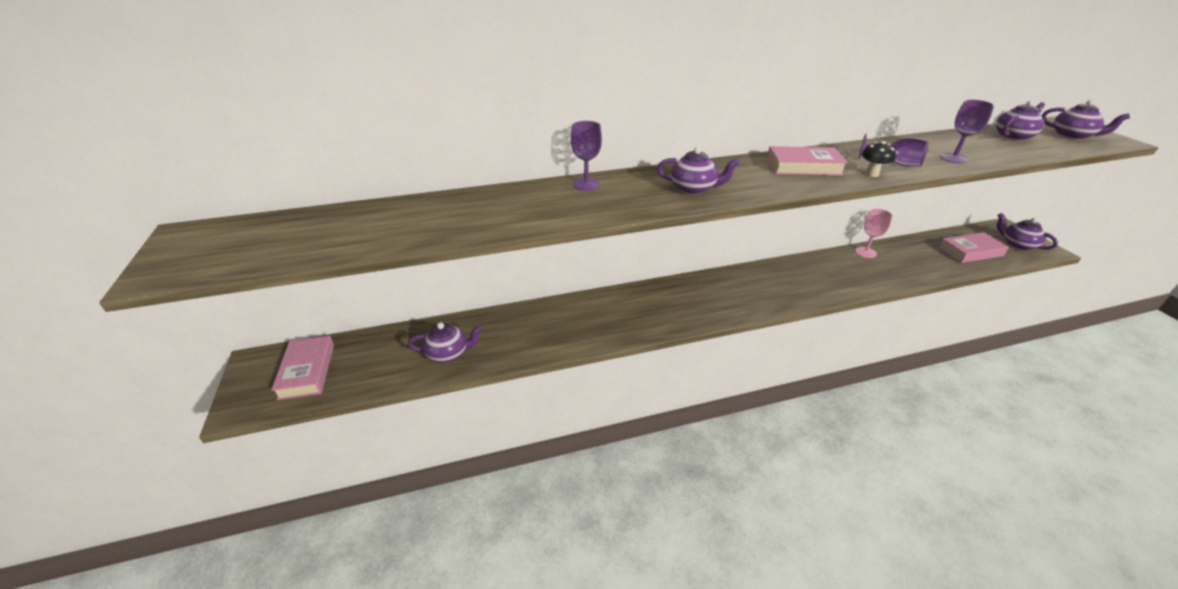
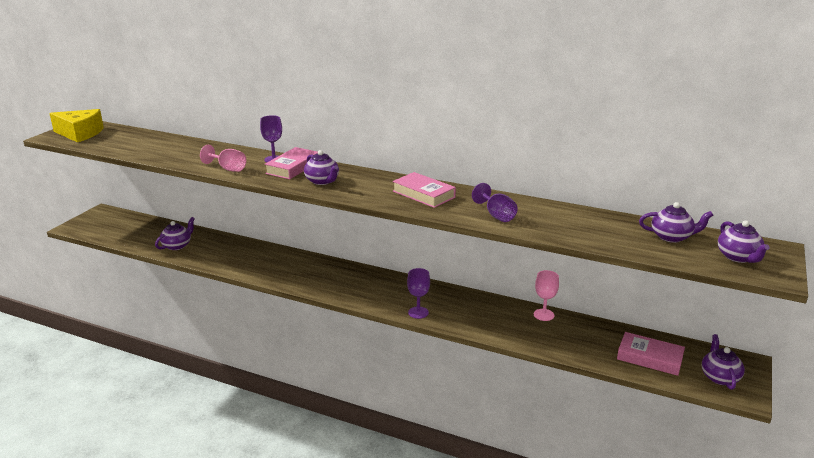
camera: 40 degrees right, 10 degrees down
(211, 249) = (80, 133): none -> yellow cheese
(307, 371) = (113, 225): pink book -> pink book (293, 167)
(448, 354) = (177, 246): purple teapot -> purple teapot turned 90 degrees counterclockwise
(561, 214) = (228, 168): none -> pink goblet
(871, 174) = (456, 214): black mushroom -> none
(954, 158) = (555, 229): purple goblet -> purple goblet (418, 312)

